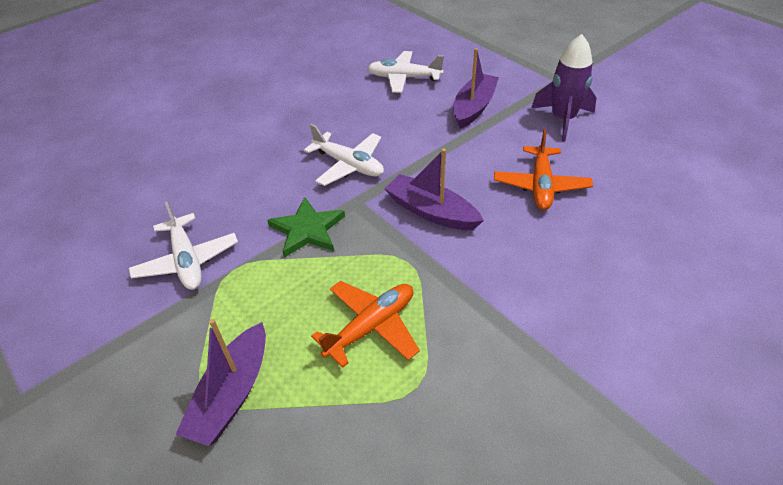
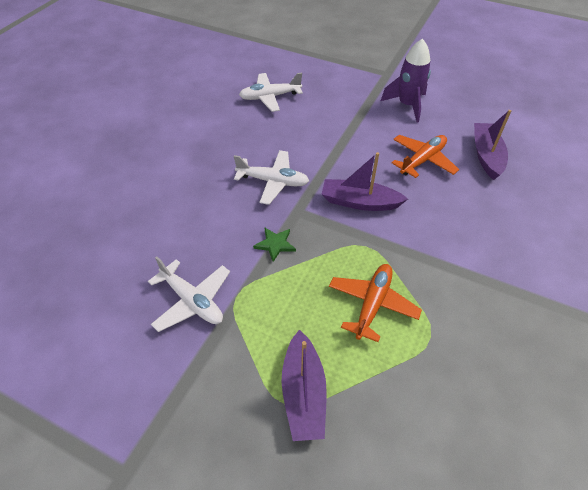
camera: 25 degrees left, 5 degrees up
(307, 230) = (275, 244): green star -> green star, size x0.65
(474, 107) = (339, 110): purple boat -> purple boat (486, 156)
(540, 185) = (422, 160): orange plane -> orange plane turned 120 degrees counterclockwise

